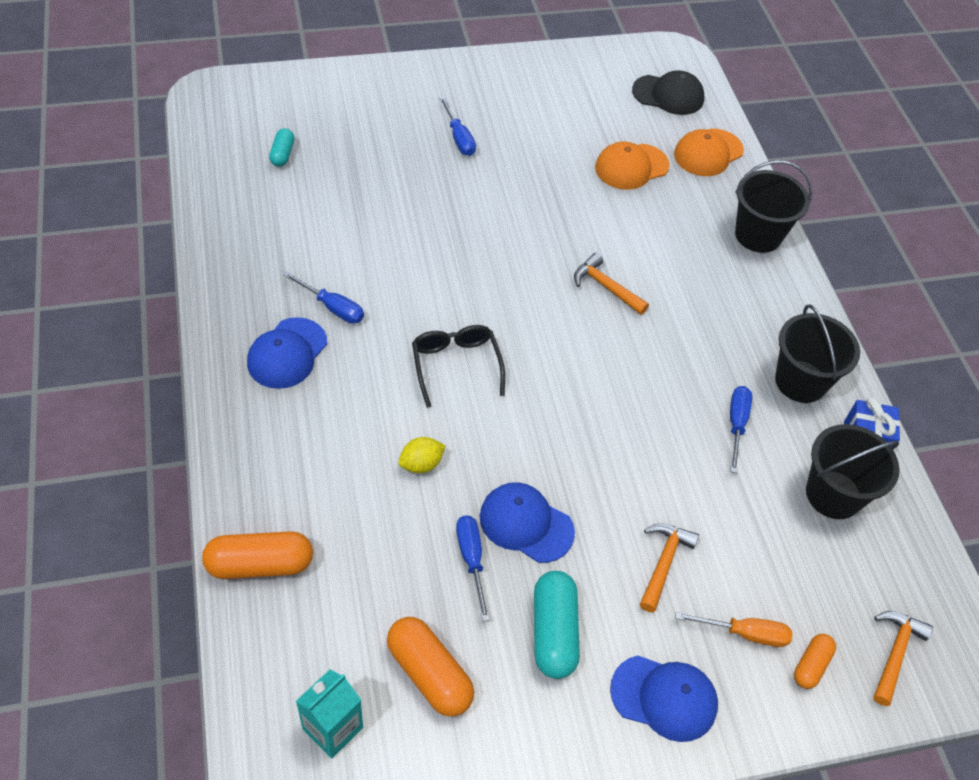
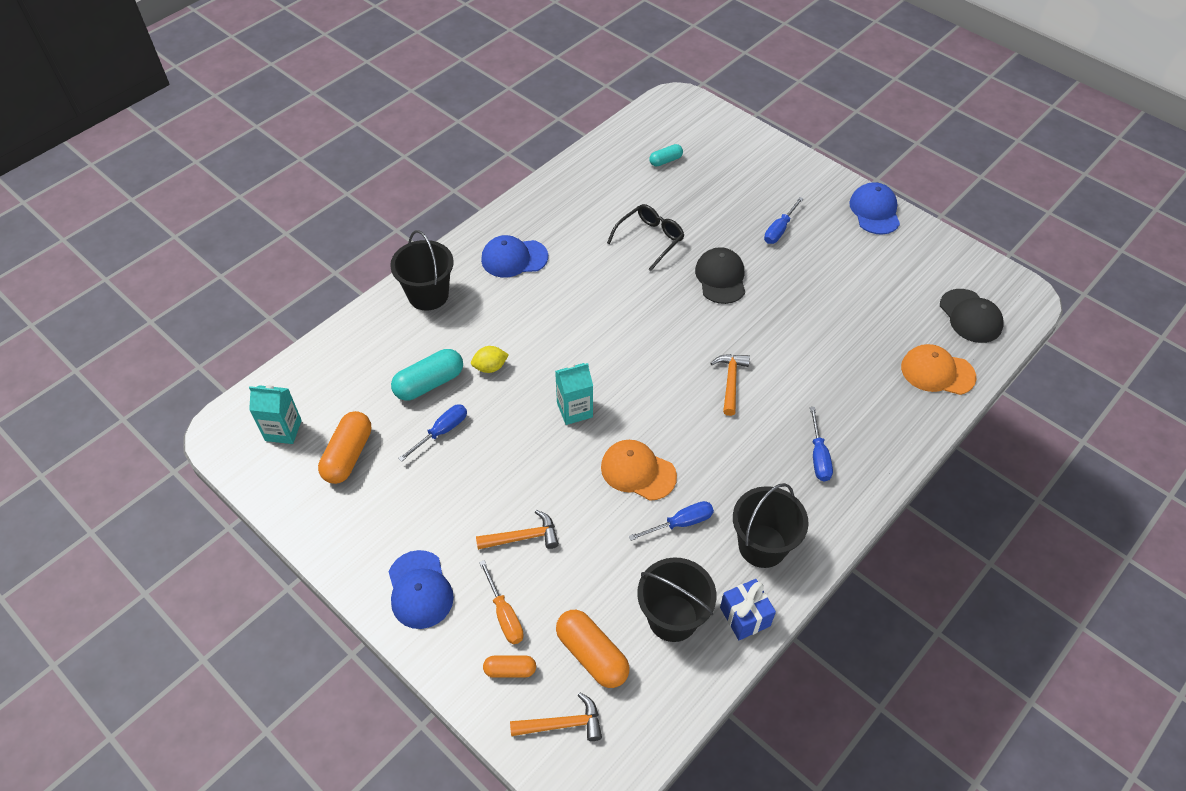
camera: 60 degrees right, 0 degrees up
(260, 564) = (361, 336): orange capsule -> orange capsule (592, 655)
(332, 307) = (568, 256): blue screwdriver -> blue screwdriver (818, 456)
(421, 464) = (490, 367): yellow lemon -> yellow lemon turned 45 degrees counterclockwise
(456, 365) = (581, 340): black glasses -> black glasses (650, 239)
(477, 214) = (720, 278): none -> black cap
(526, 524) = (491, 445): blue cap -> blue cap (874, 211)
(540, 425) = (574, 410): none -> turquoise carton
(553, 632) = (423, 503): turquoise capsule -> turquoise capsule (429, 383)
(631, 167) = (865, 334): orange cap -> orange cap (638, 471)
(758, 235) = (885, 447): black bucket -> black bucket (428, 295)

